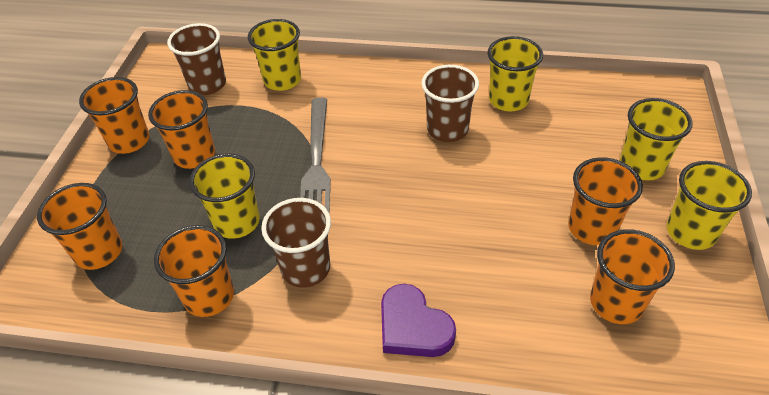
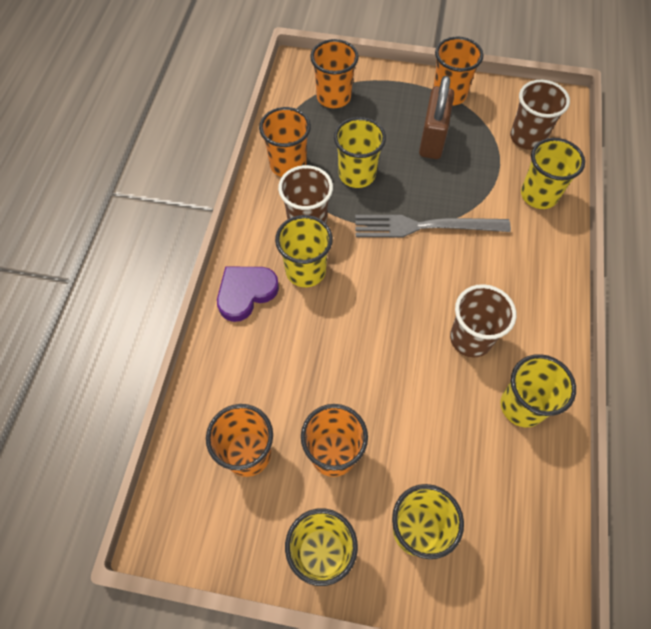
camera: 90 degrees right, 15 degrees up
(194, 155) = (432, 139): orange cup -> brown padlock
(377, 265) = (305, 271): none -> yellow cup

